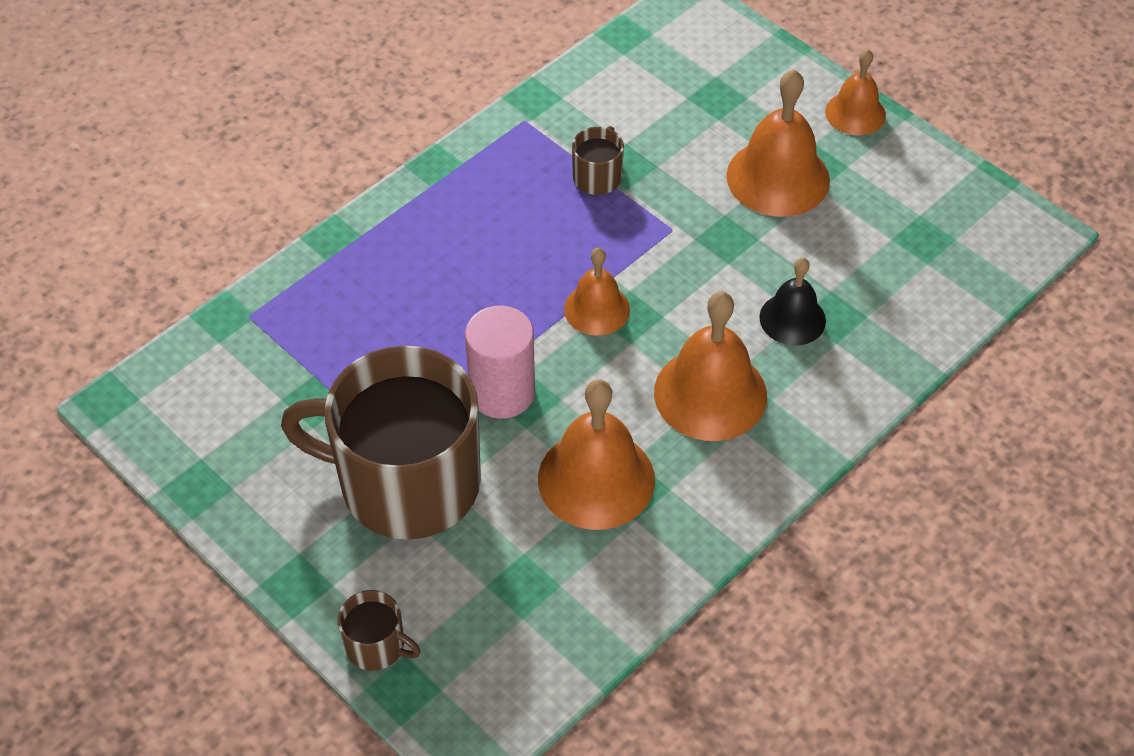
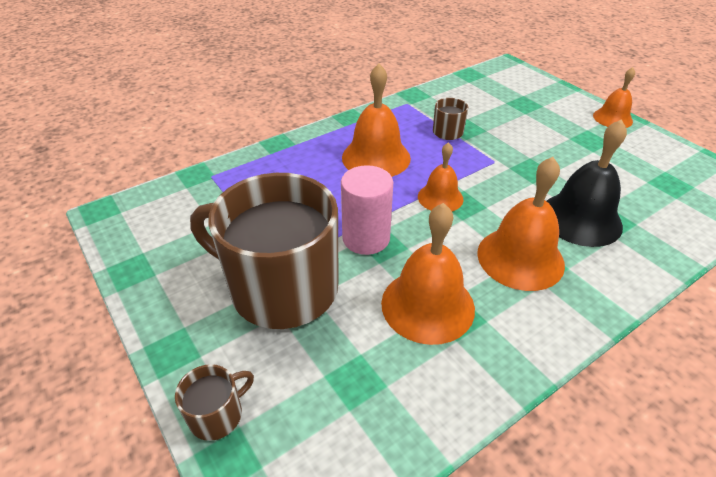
camera: 10 degrees right, 10 degrees down
(376, 646) = (217, 414): brown mug -> brown mug turned 75 degrees counterclockwise
(778, 177) = (565, 143): orange bell -> orange bell (376, 157)
(792, 319) = (580, 219): black bell -> black bell, size x1.66

